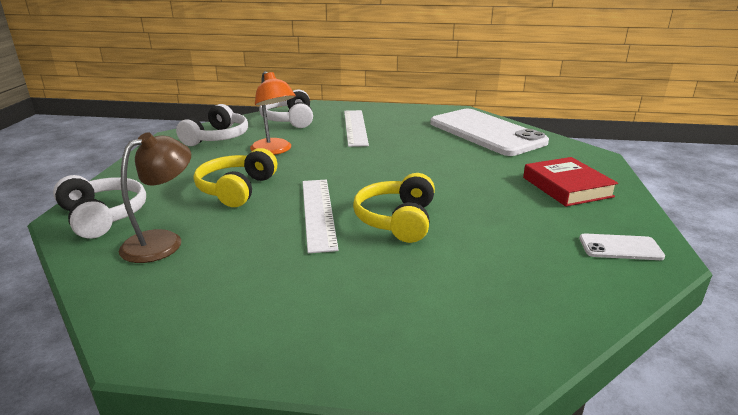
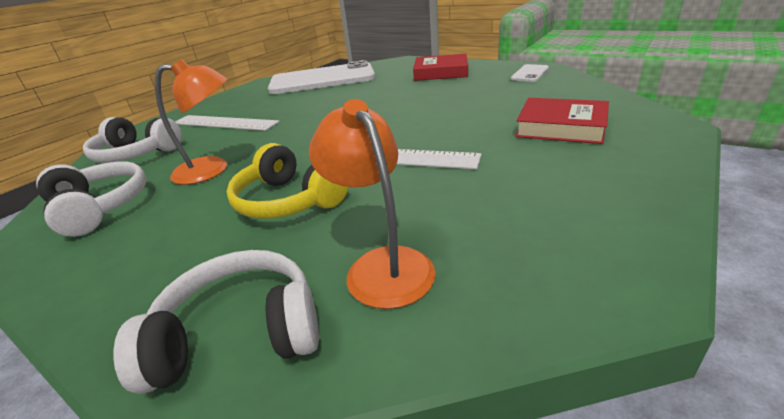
camera: 60 degrees left, 5 degrees up
(162, 241) = (382, 265): brown lamp -> orange lamp
(397, 220) = (443, 126): yellow headphones -> none
(432, 290) = (561, 127): none -> red book

